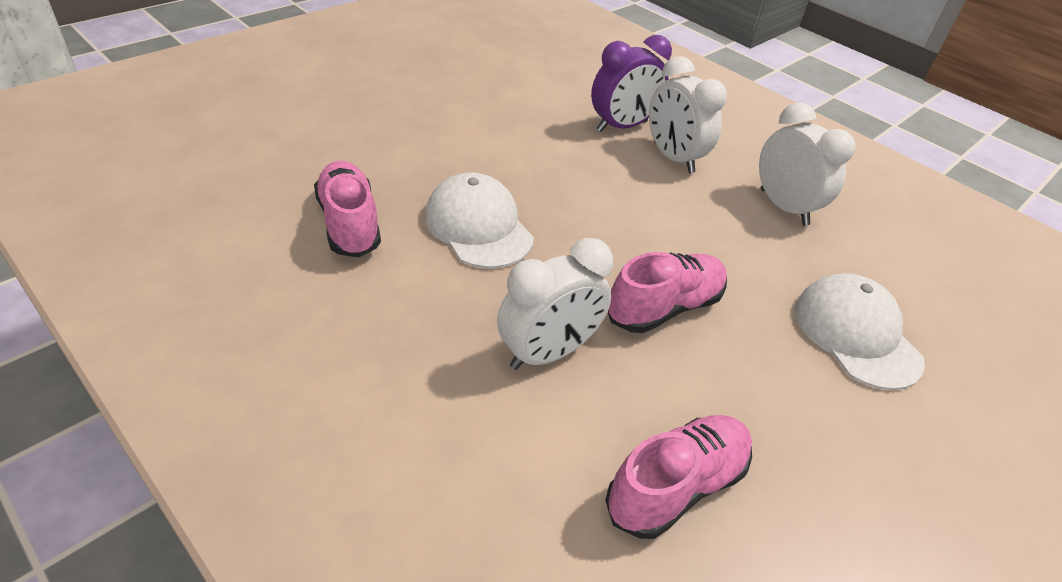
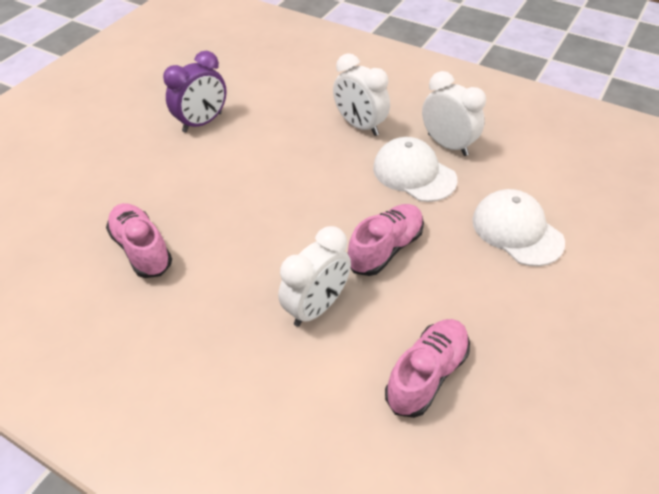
camera: 10 degrees left, 5 degrees up
(478, 226) = (237, 224): white cap -> white cap (414, 173)
(622, 126) = (315, 109): purple clock -> purple clock (202, 122)

